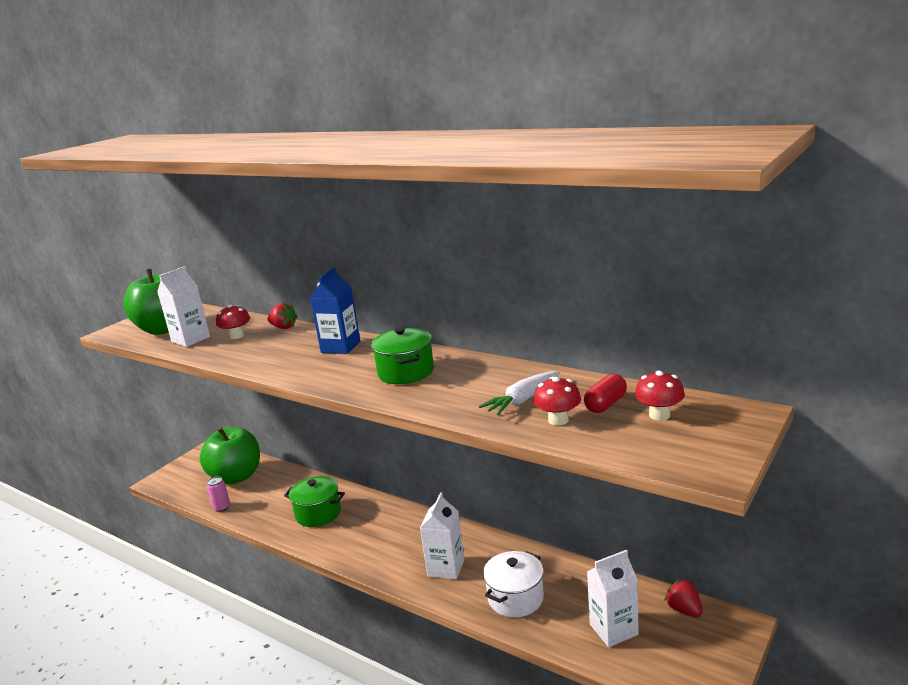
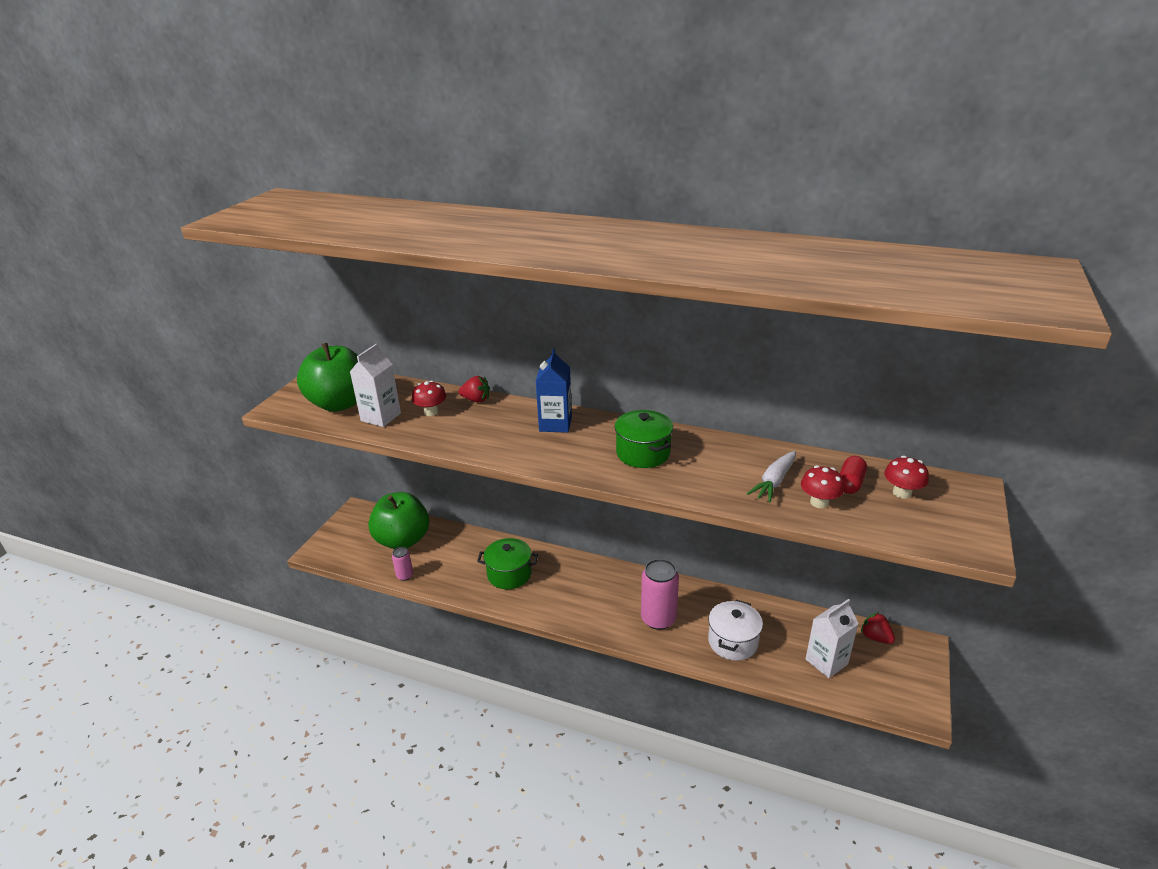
camera: 15 degrees left, 10 degrees up
(446, 568) = (658, 619): white carton -> pink can

